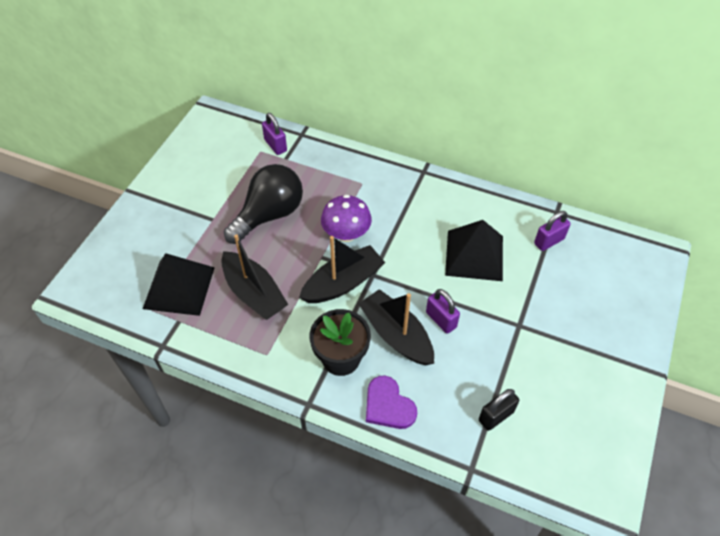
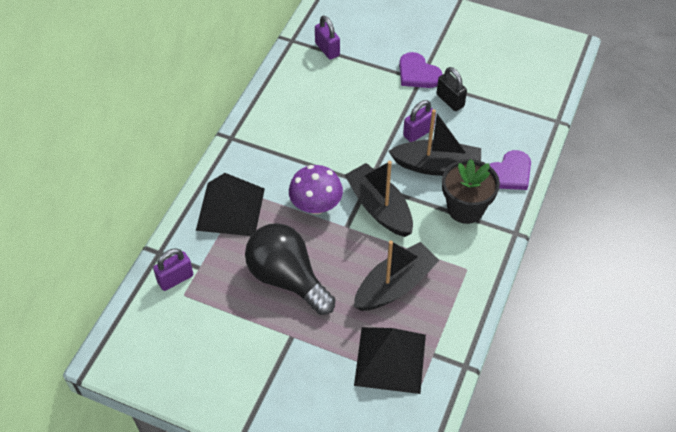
camera: 90 degrees left, 0 degrees up
(396, 335) = (437, 166): black boat -> black boat turned 135 degrees counterclockwise
(474, 255) = (343, 103): black pyramid -> black pyramid (230, 209)
(496, 416) = (509, 102): black padlock -> black padlock (450, 100)
(527, 323) = (417, 73): none -> purple heart

